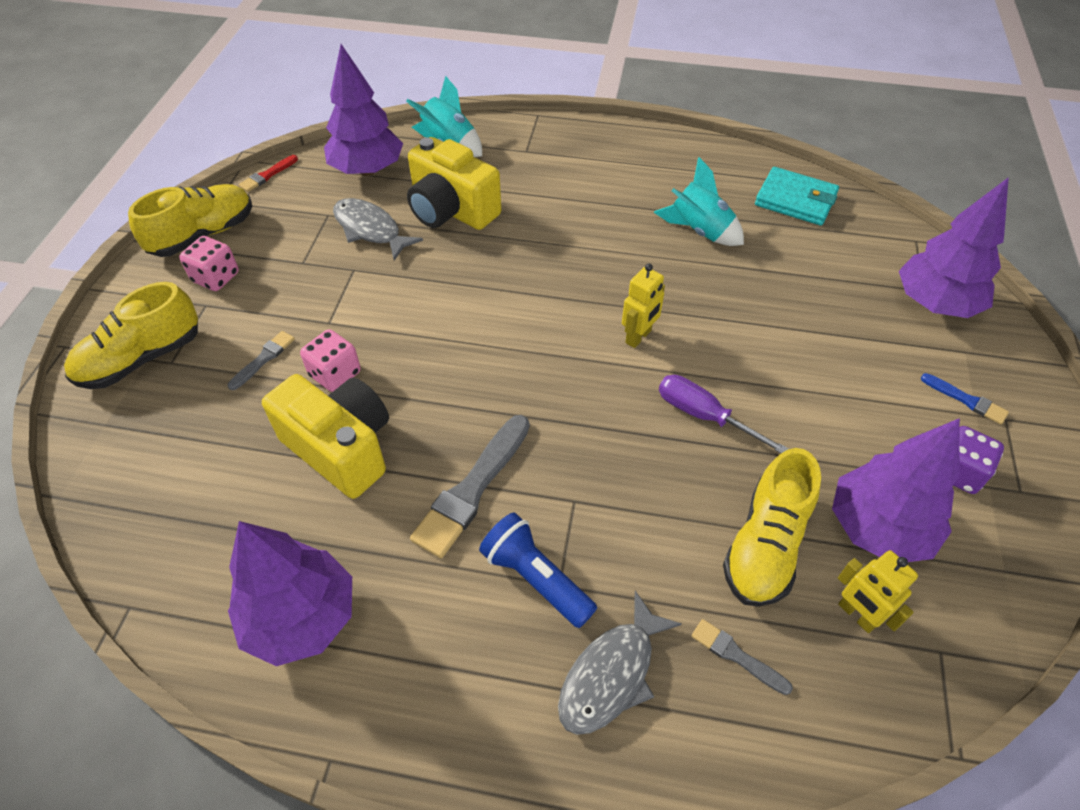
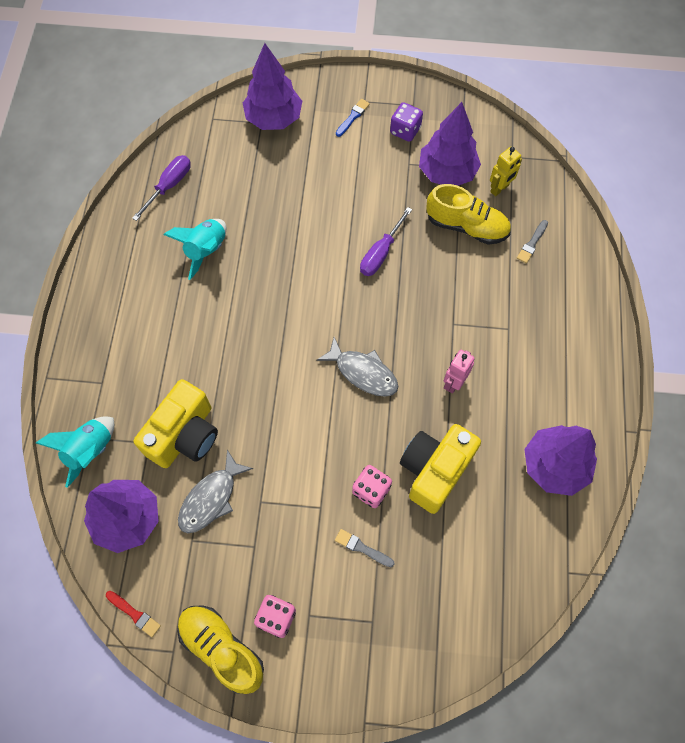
camera: 95 degrees left, 15 degrees up
(141, 359) = (371, 648): yellow shoe -> none
(472, 489) = (454, 382): grey brush -> pink robot
(536, 578) = (507, 341): blue flashlight -> none
(611, 674) = (553, 300): grey fish -> grey fish (363, 372)
(638, 337) = (317, 290): yellow robot -> none
(795, 200) = (169, 186): turquoise wallet -> purple screwdriver

